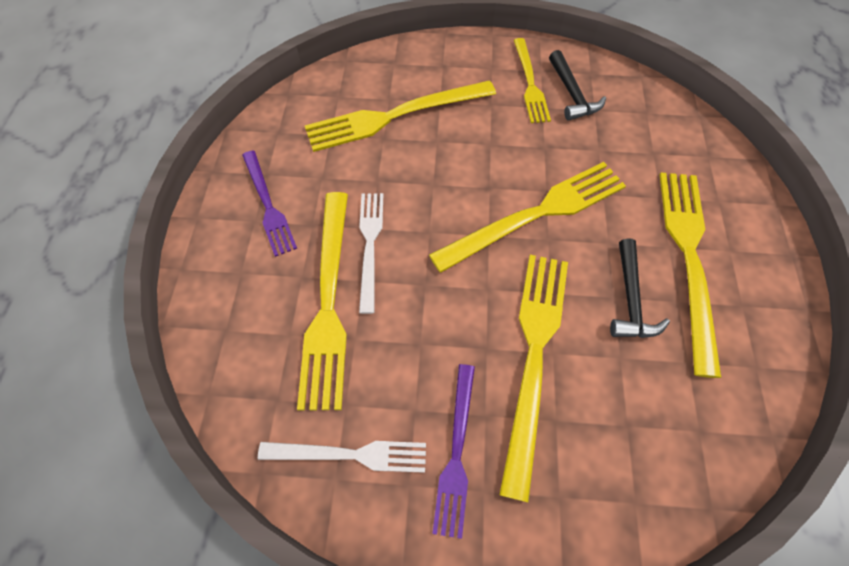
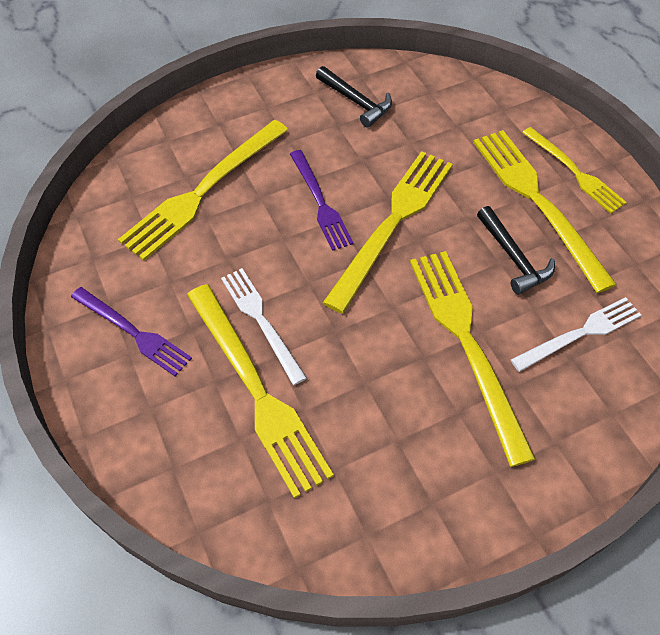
camera: 30 degrees left, 5 degrees down
(350, 454) = (366, 508): white fork -> white fork (580, 333)
(456, 452) = (454, 455): purple fork -> purple fork (320, 202)
(530, 83) = (312, 107): yellow fork -> yellow fork (574, 172)

